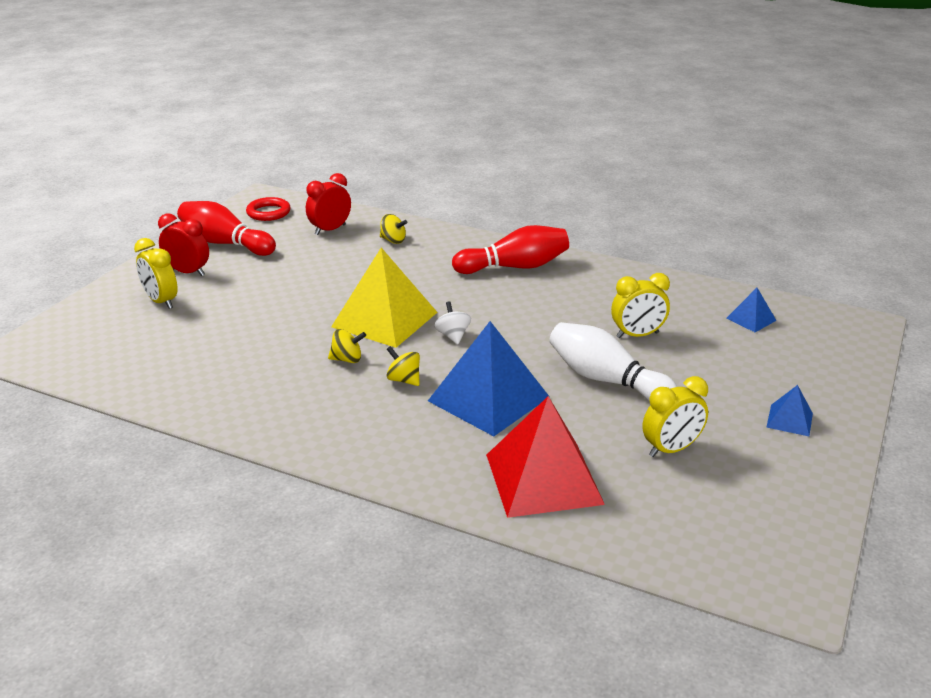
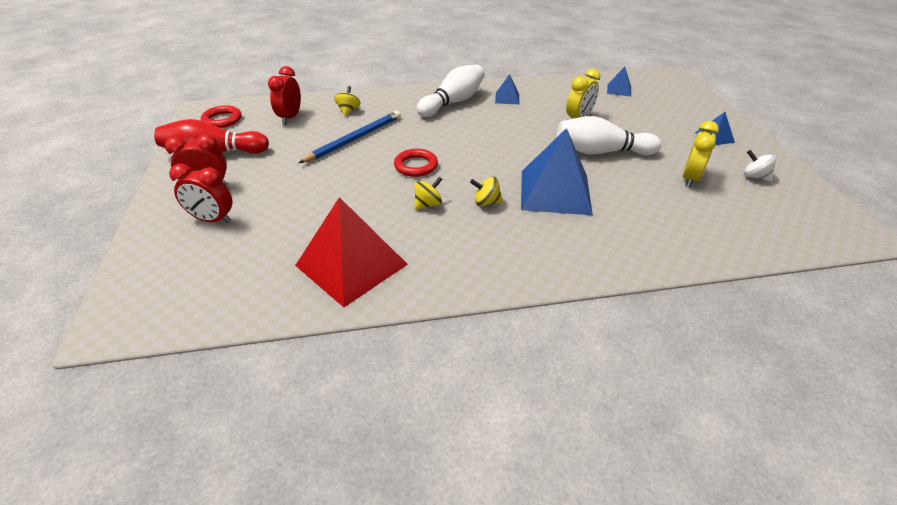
camera: 35 degrees left, 10 degrees up
(161, 301) = (213, 219): yellow clock -> red clock
(362, 272) = (354, 139): none -> blue pencil
(385, 319) = (416, 166): yellow pyramid -> red ring
(393, 240) = (348, 110): yellow spinning top -> yellow spinning top turned 75 degrees counterclockwise
(453, 336) = (476, 160): white spinning top -> white spinning top (754, 176)
(514, 267) = (453, 102): red bowling pin -> white bowling pin
(543, 479) = (657, 229): red pyramid -> red pyramid (351, 265)
(585, 282) = (507, 98): none -> blue pyramid

